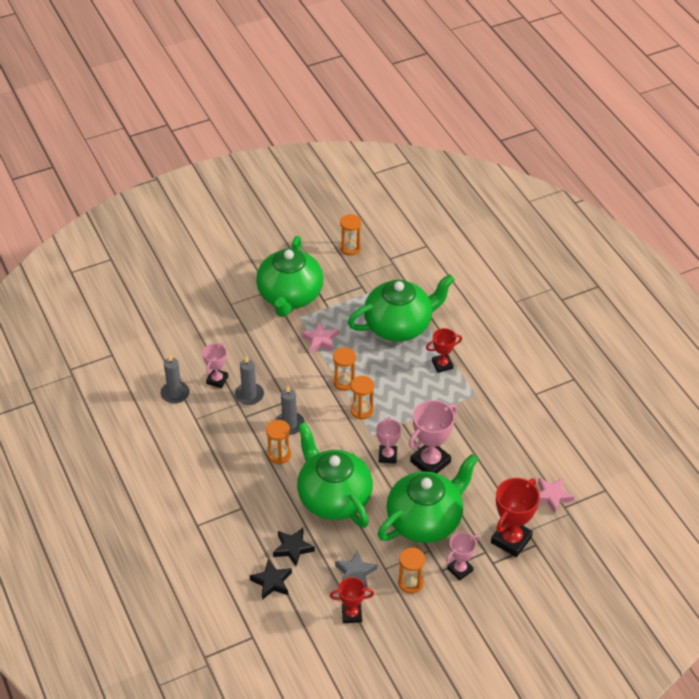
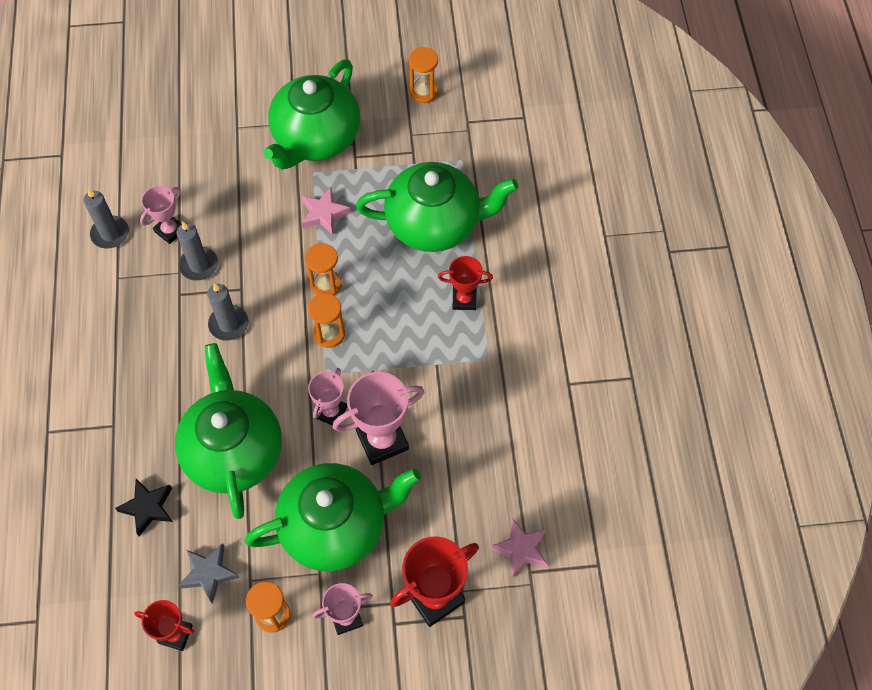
camera: 20 degrees right, 15 degrees up
(272, 582) = (99, 548): black star -> none
(279, 455) = (195, 364): orange hourglass -> none

